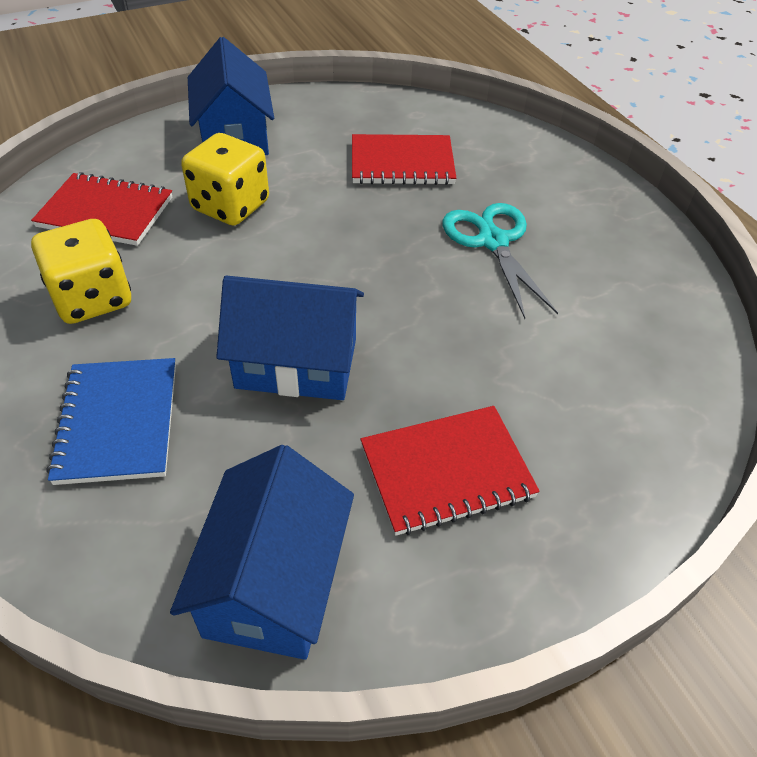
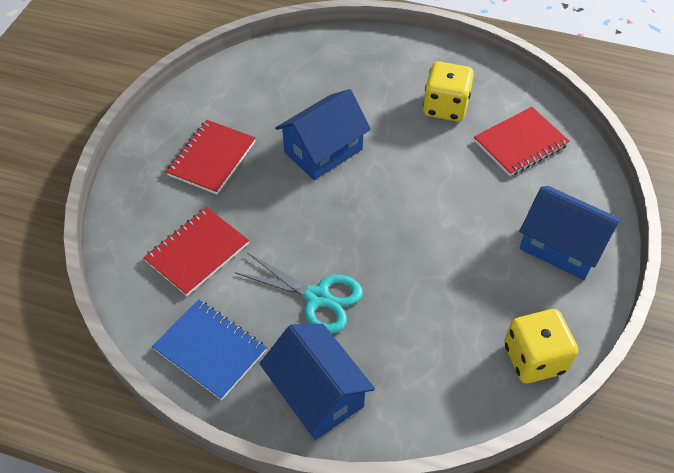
camera: 135 degrees right, 5 degrees up
(118, 422) = (353, 81): blue notebook -> blue notebook (210, 350)
(230, 206) = (476, 197): yellow dice -> yellow dice (534, 358)
(274, 582) = (232, 85): blue house -> blue house (317, 393)
(402, 163) = (442, 316): red notebook -> red notebook (197, 252)

